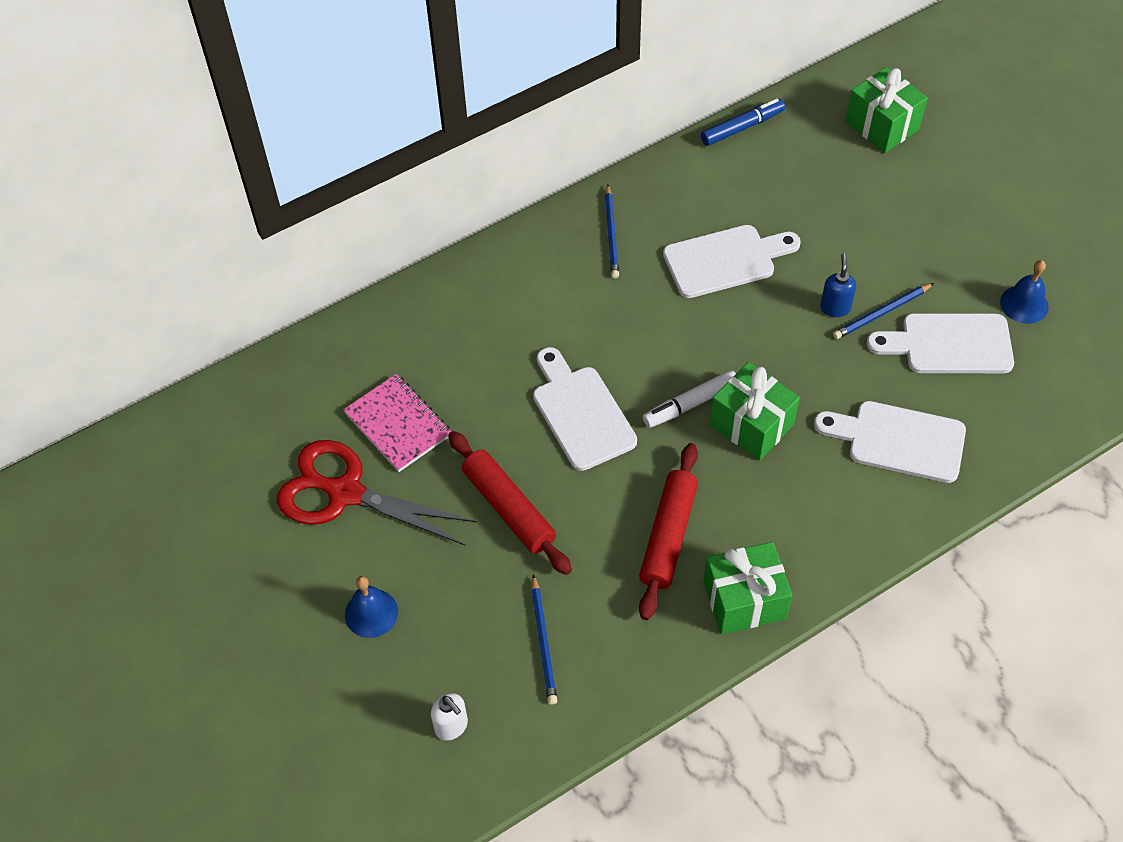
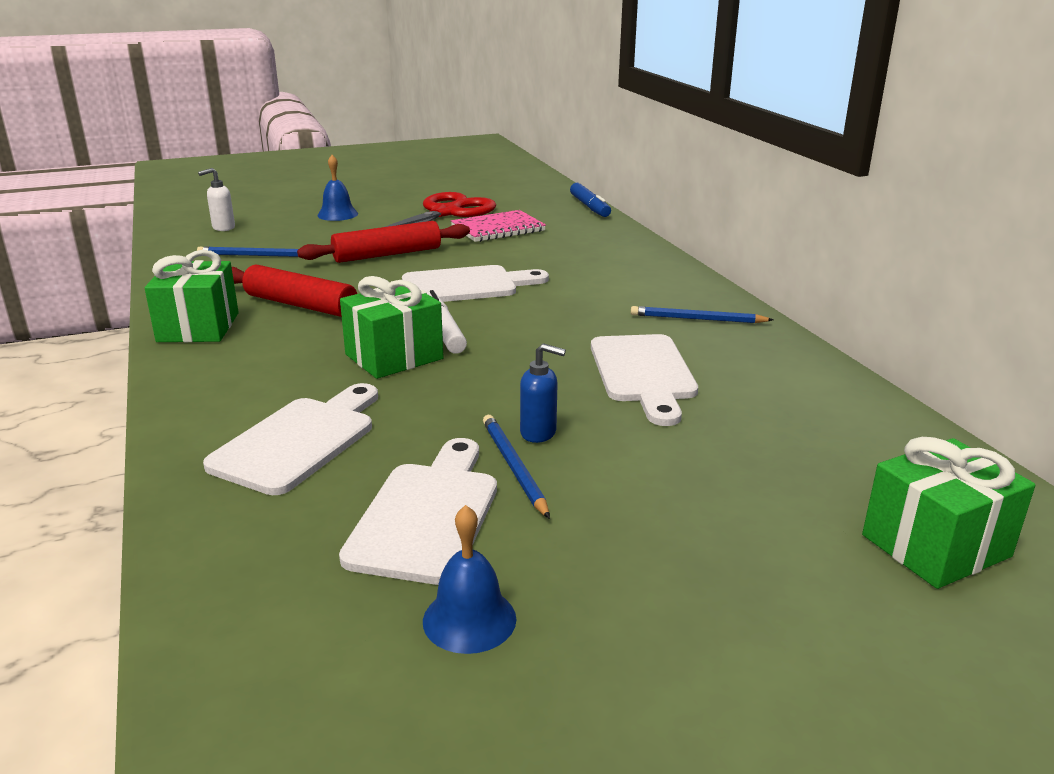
camera: 100 degrees right, 30 degrees down
(742, 127) = (897, 416): blue marker -> blue marker (590, 207)

